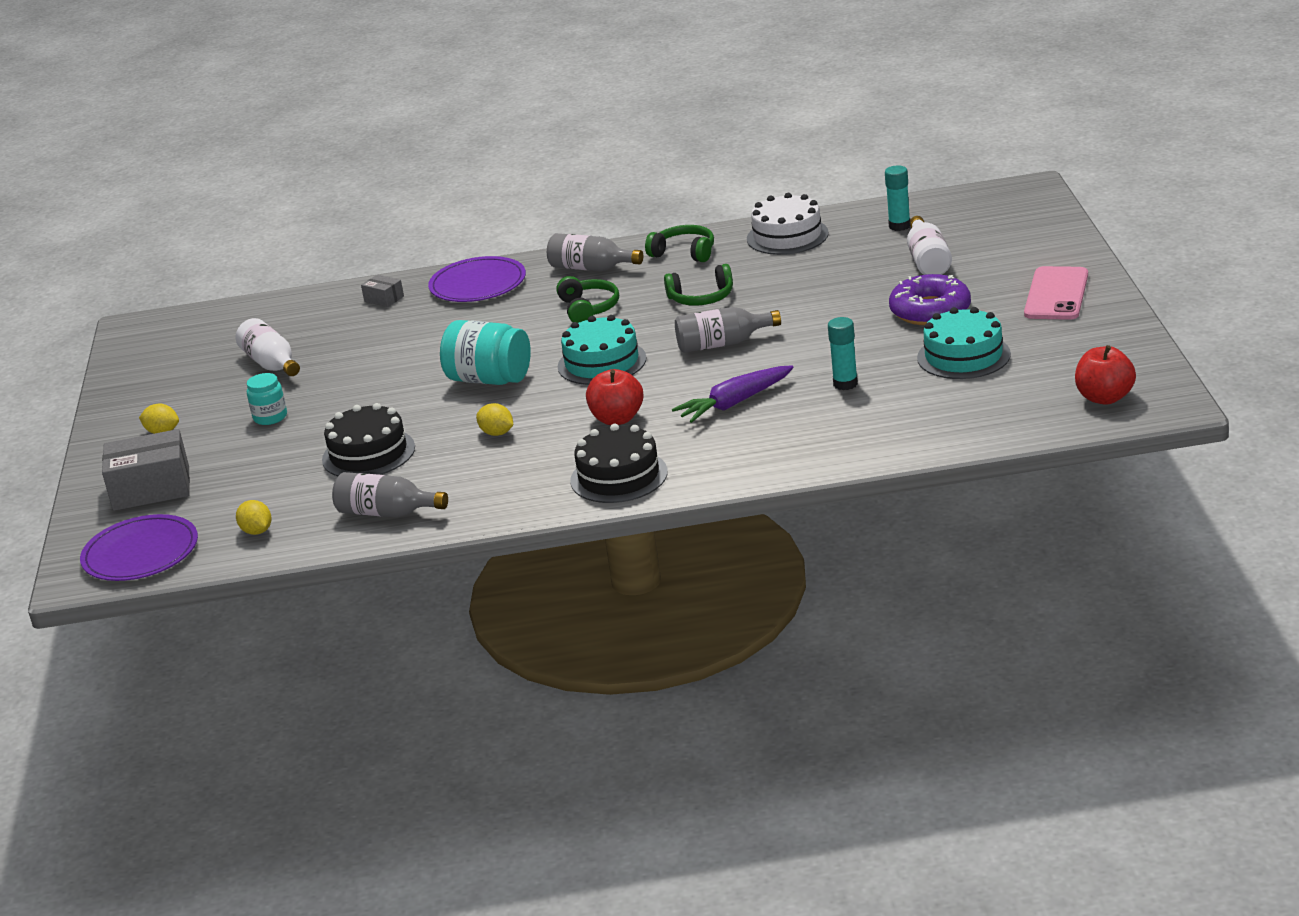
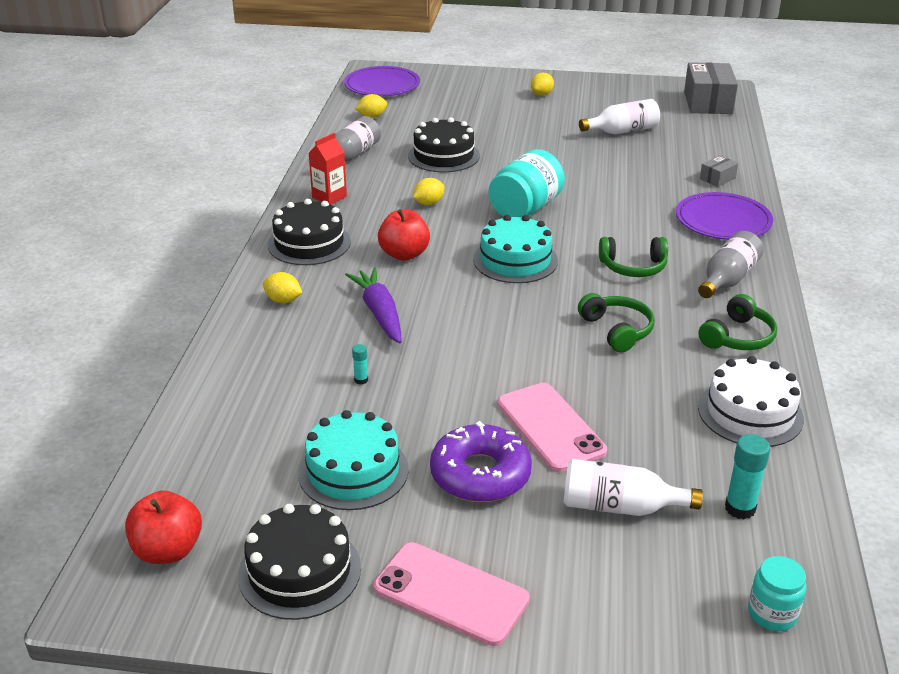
camera: 100 degrees right, 5 degrees up
(151, 488) = (463, 90): grey box -> grey box (708, 103)
(270, 417) = (533, 127): turquoise jar -> turquoise jar (772, 613)
(504, 495) = (329, 197): none -> red carton
(701, 298) = (617, 330): green headphones -> green headphones turned 150 degrees clockwise
(722, 344) = (504, 326): grey bottle -> none
(740, 456) = (283, 300): none -> yellow lemon
(845, 384) = (361, 380): turquoise glue stick -> turquoise glue stick, size x0.54
(855, 298) = (550, 427): none -> pink phone
(1081, 346) = (299, 571): none -> black cake

